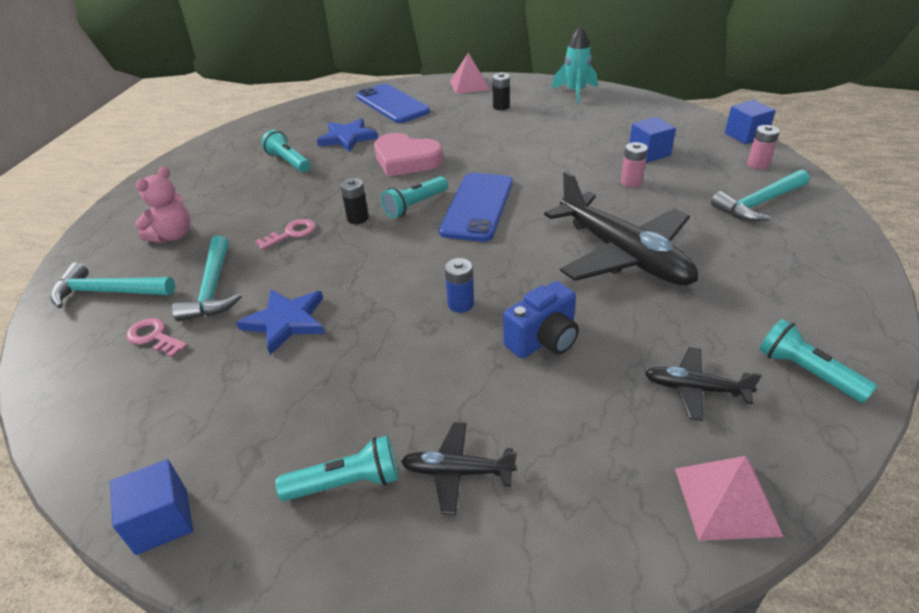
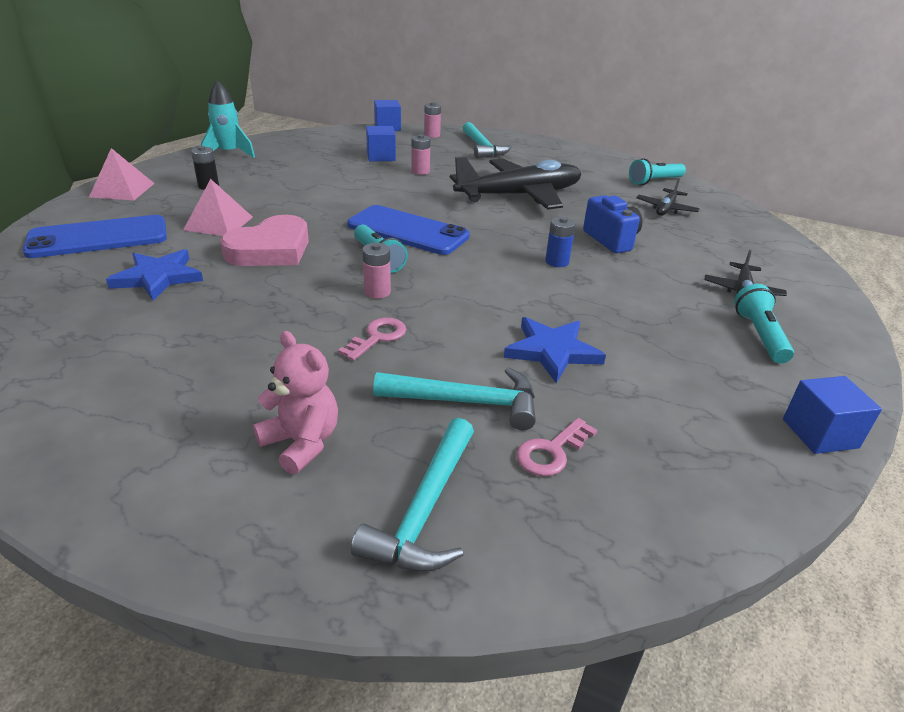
camera: 80 degrees left, 5 degrees down
(288, 162) = (173, 327): turquoise flashlight -> none
(291, 233) = (377, 337): pink key -> pink key turned 60 degrees clockwise
(358, 218) = (377, 292): black battery -> pink battery
(726, 501) = (750, 222): pink pyramid -> pink pyramid (219, 223)

